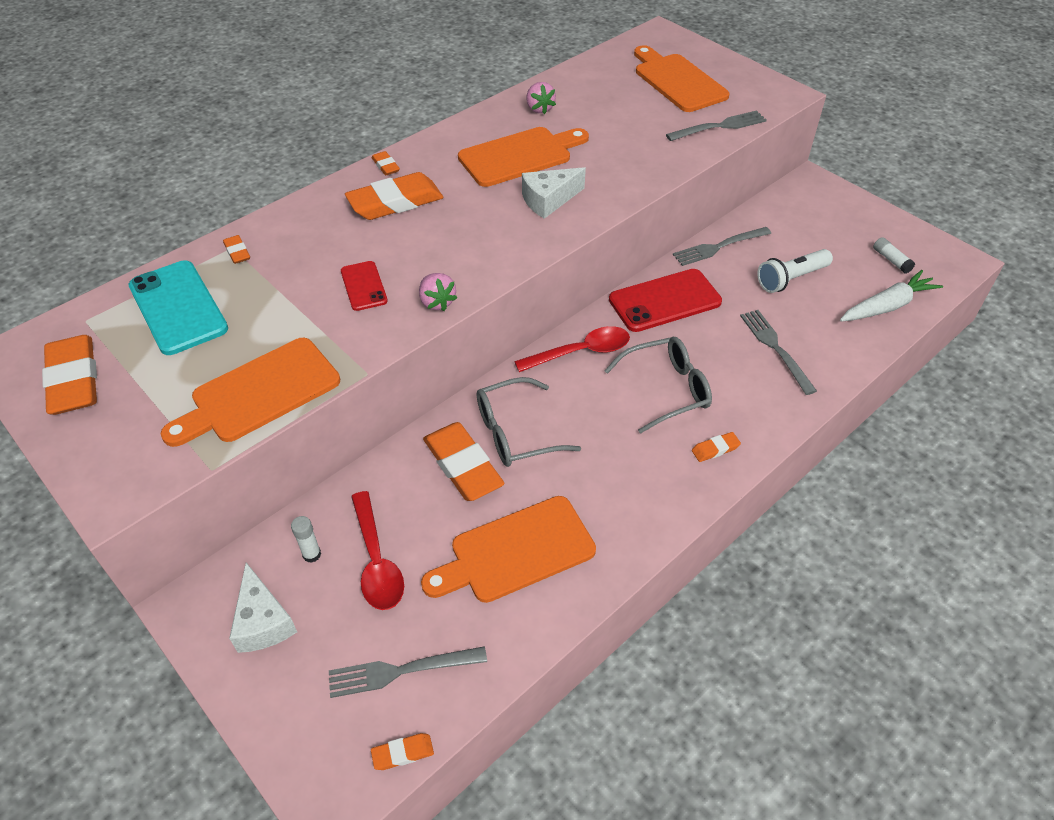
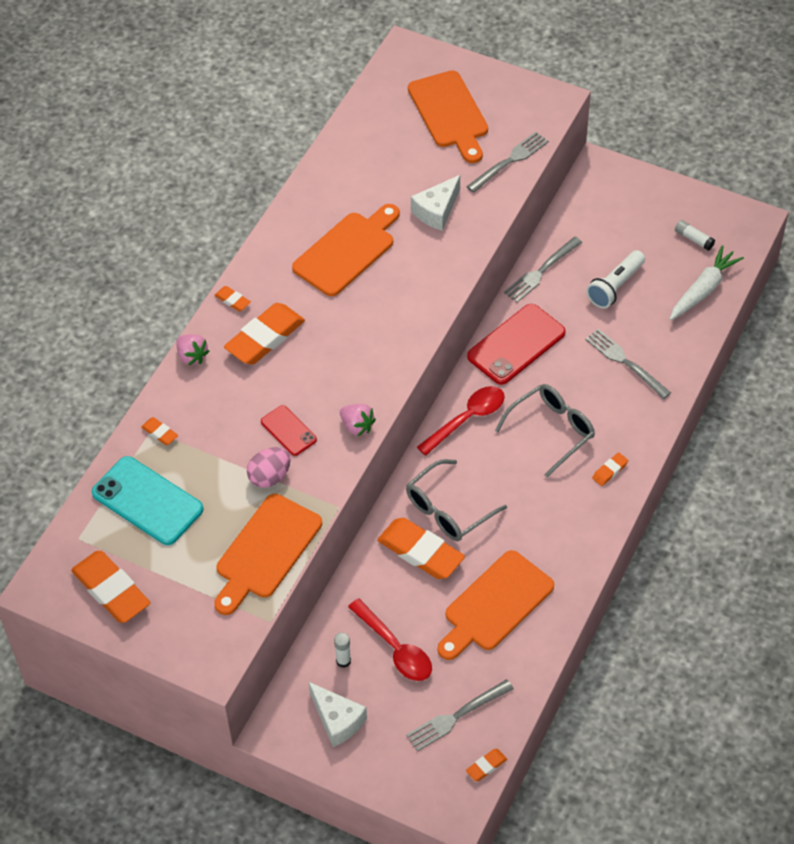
camera: 20 degrees left, 5 degrees up
(315, 322) = (270, 477): none -> pink egg
(539, 109) = (337, 188): pink strawberry -> pink strawberry (192, 356)
(548, 200) = (397, 293): white cheese -> white cheese (436, 211)
(677, 81) = (449, 113): orange cutting board -> orange cutting board turned 150 degrees counterclockwise

